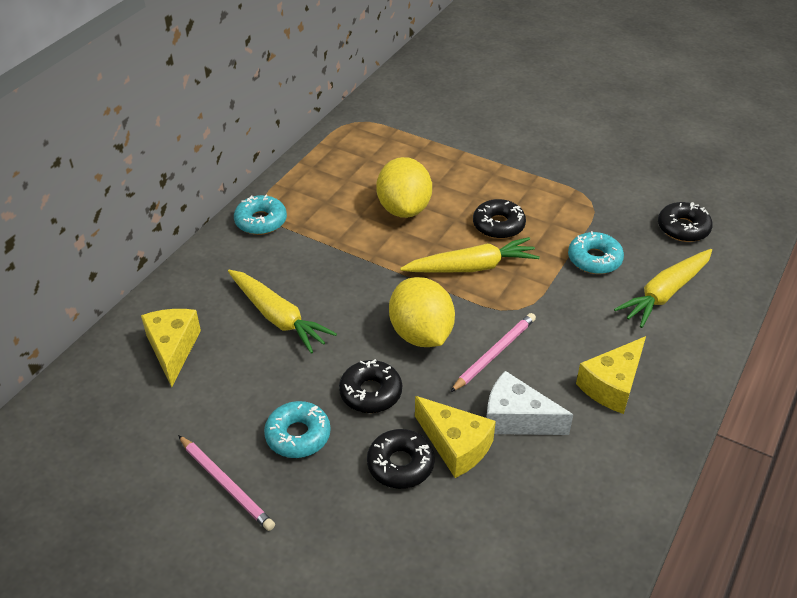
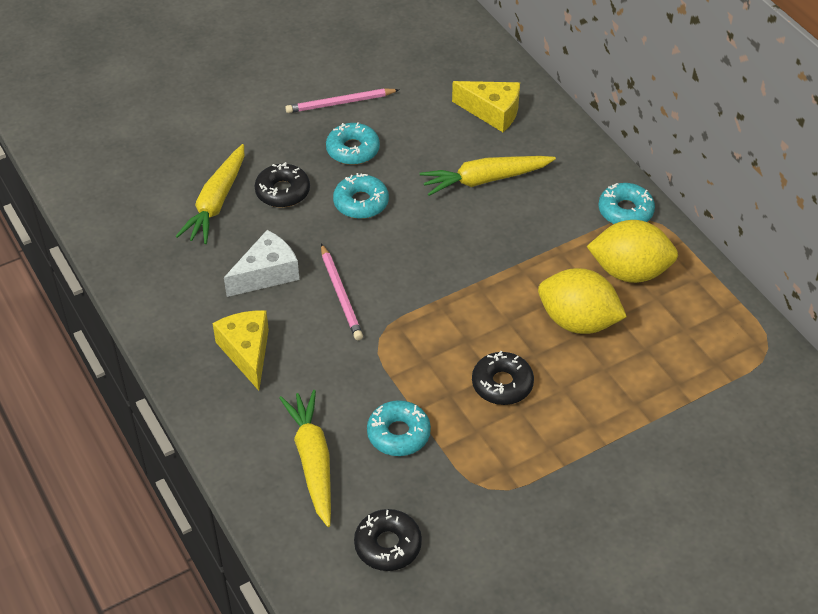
camera: 120 degrees right, 5 degrees up
(371, 392) = (361, 203): black donut -> turquoise donut
(421, 334) = (399, 258): yellow lemon -> yellow lemon (629, 271)
(455, 445) = (273, 227): yellow cheese -> none
(471, 267) = (456, 332): yellow carrot -> yellow carrot (216, 202)

